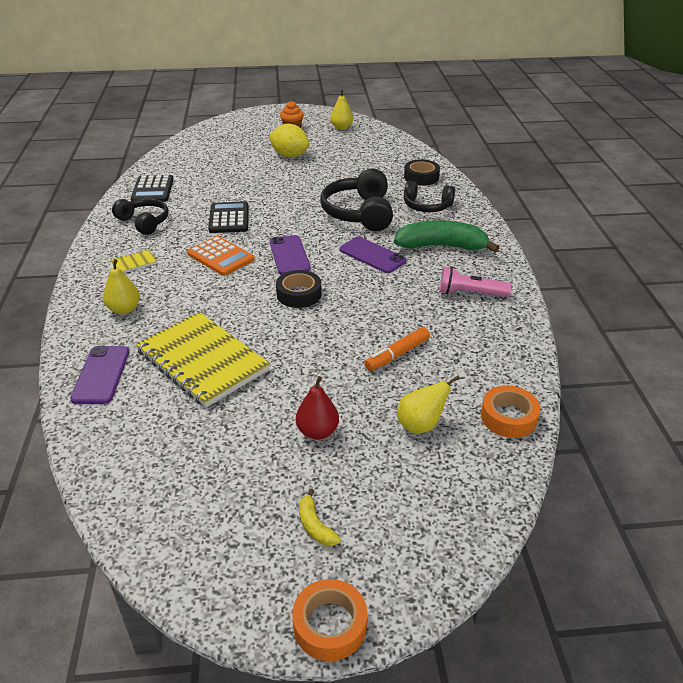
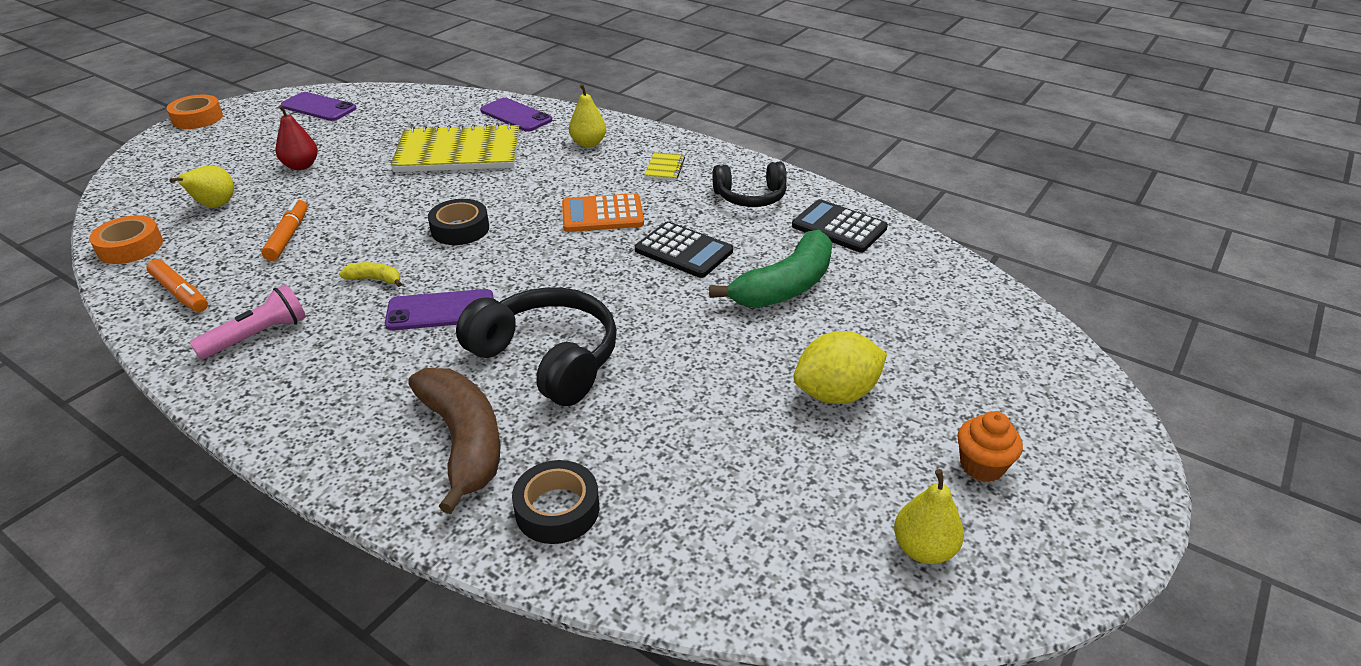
camera: 130 degrees right, 0 degrees up
(289, 255) = (537, 255): purple phone -> purple phone (318, 107)
(315, 526) = (247, 136): yellow banana -> yellow banana (375, 279)
(427, 206) = (464, 441): black headphones -> brown banana
(441, 246) = (360, 380): green banana -> green banana (785, 286)
(495, 348) = (180, 293): none -> orange marker

